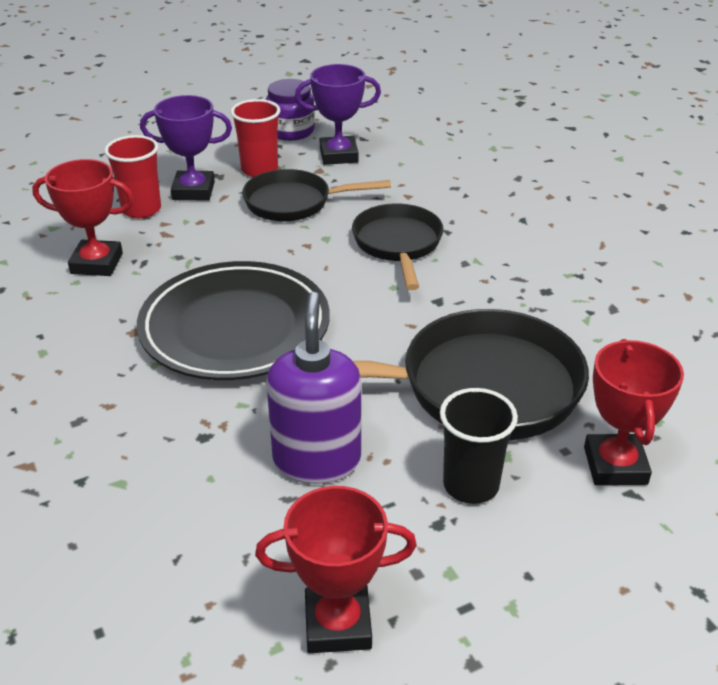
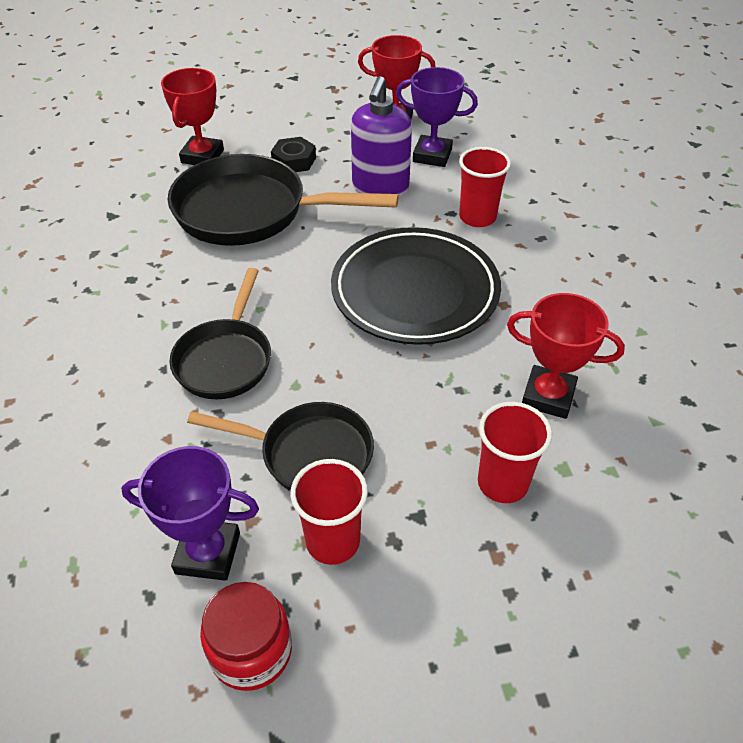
camera: 165 degrees left, 10 degrees up
(166, 435) = (477, 217): none -> red cup
(193, 191) = (432, 509): purple trophy -> purple trophy (432, 155)
(291, 131) = (251, 651): purple jar -> red jar
(471, 485) = (294, 161): black cup -> black nut

